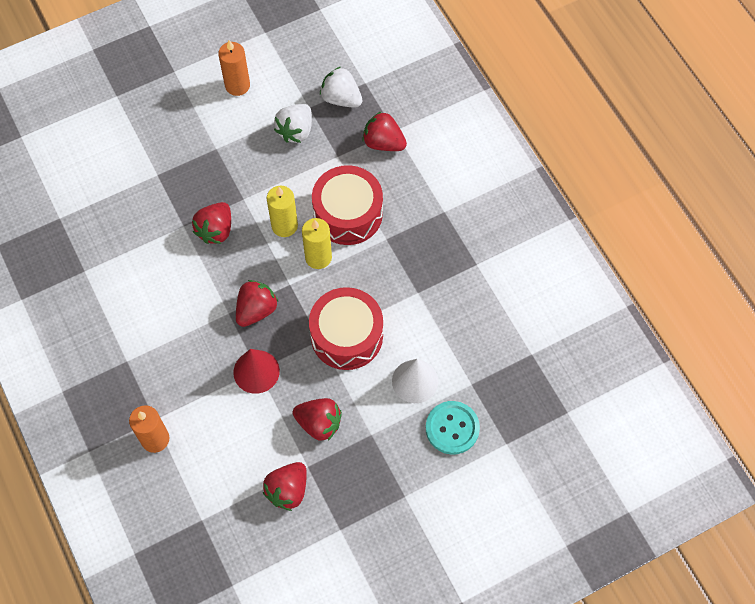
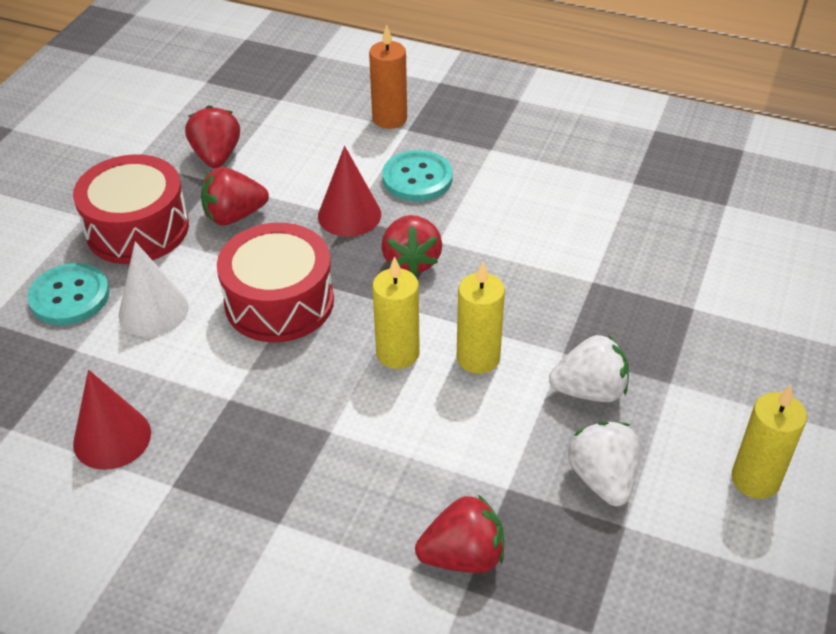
camera: 140 degrees right, 20 degrees down
(192, 370) = (417, 178): none -> turquoise button
(215, 230) = (551, 300): red strawberry -> none
(237, 85) = (755, 479): orange candle -> yellow candle
(341, 98) = (597, 576): white strawberry -> white strawberry (589, 390)
(348, 213) = (413, 425): red drum -> red drum (137, 229)
(487, 311) = (112, 438): none -> red cone

